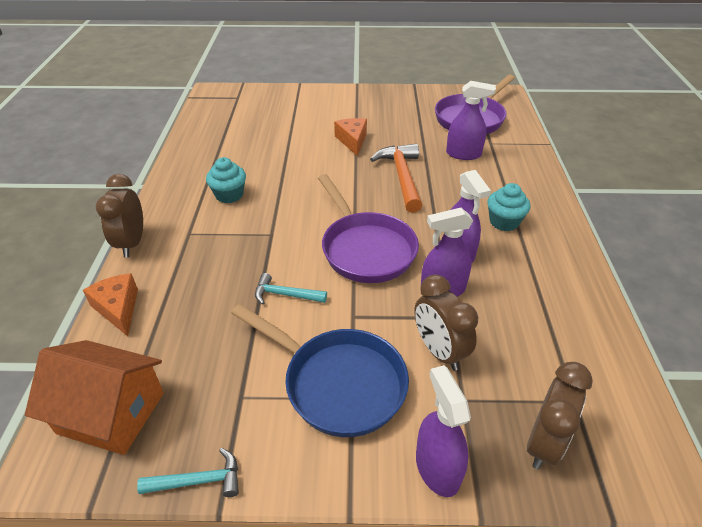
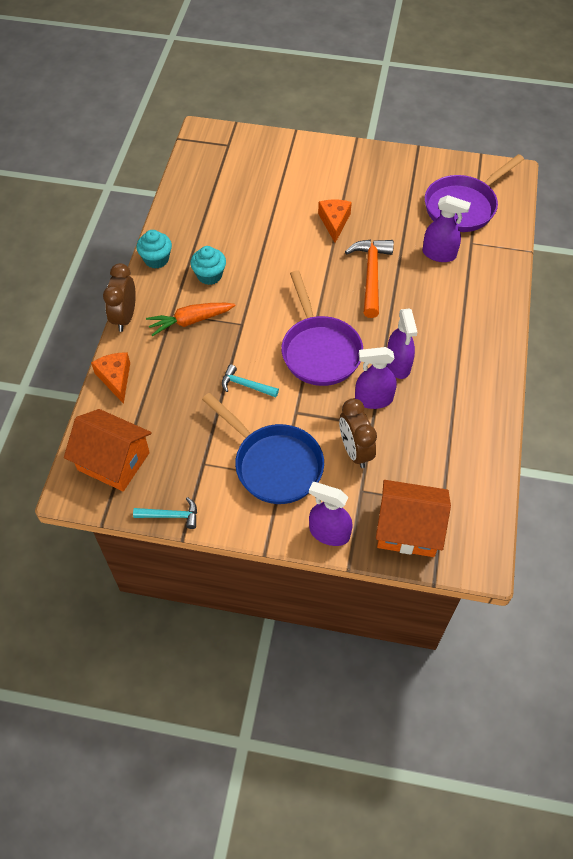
camera: 10 degrees right, 15 degrees up
(210, 238) = (190, 321): none -> orange carrot
(437, 468) = (329, 533): purple spray bottle -> purple spray bottle turned 60 degrees counterclockwise
(504, 222) = (449, 339): turquoise cupcake -> turquoise cupcake (156, 259)
(544, 443) = (408, 529): brown clock -> orange house

